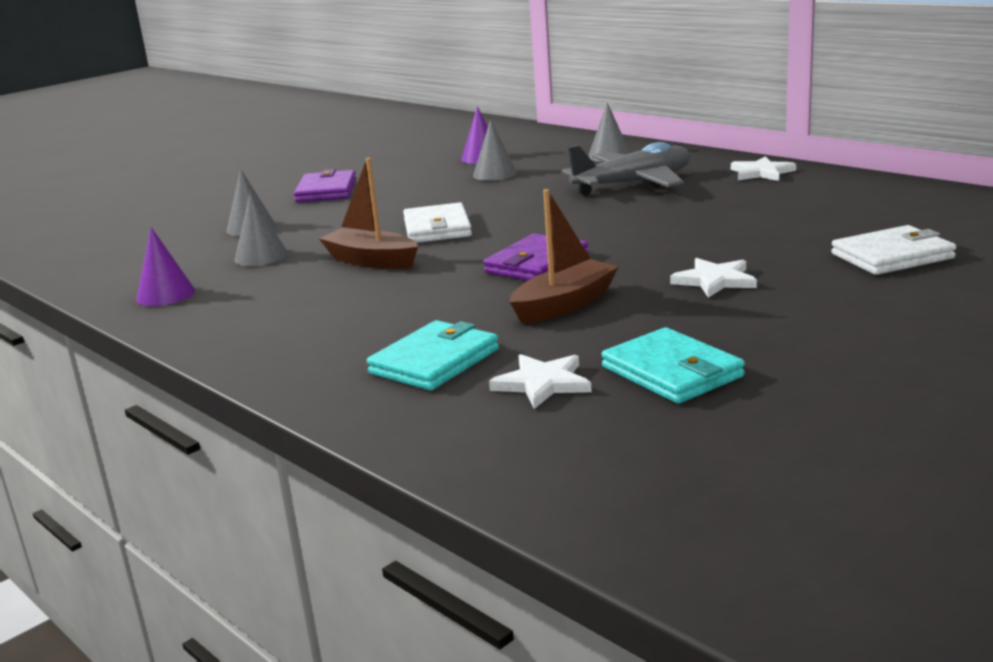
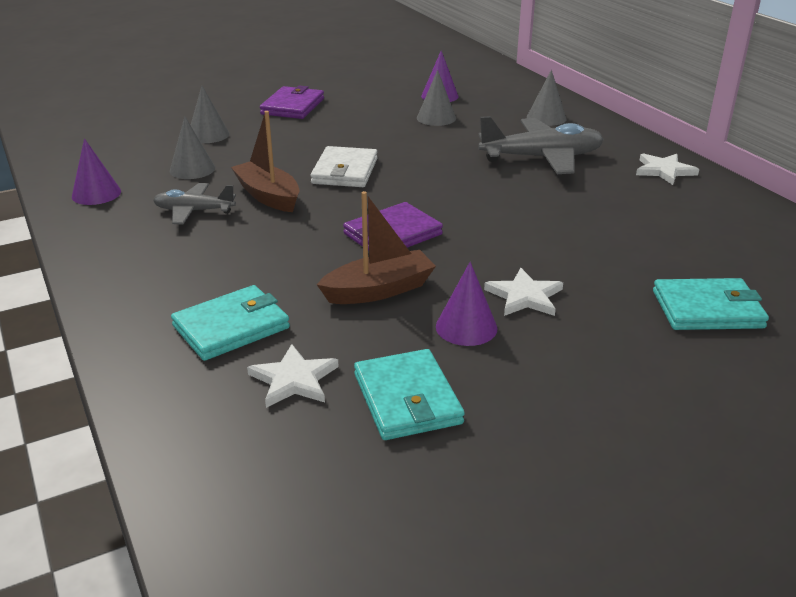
camera: 15 degrees right, 10 degrees up
(298, 287) = (194, 211): none -> grey plane
(679, 312) = (466, 327): none -> purple cone
(892, 256) = (707, 309): white wallet -> turquoise wallet

